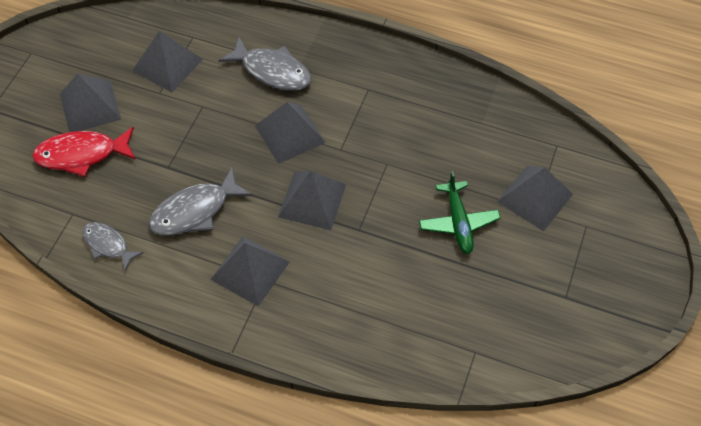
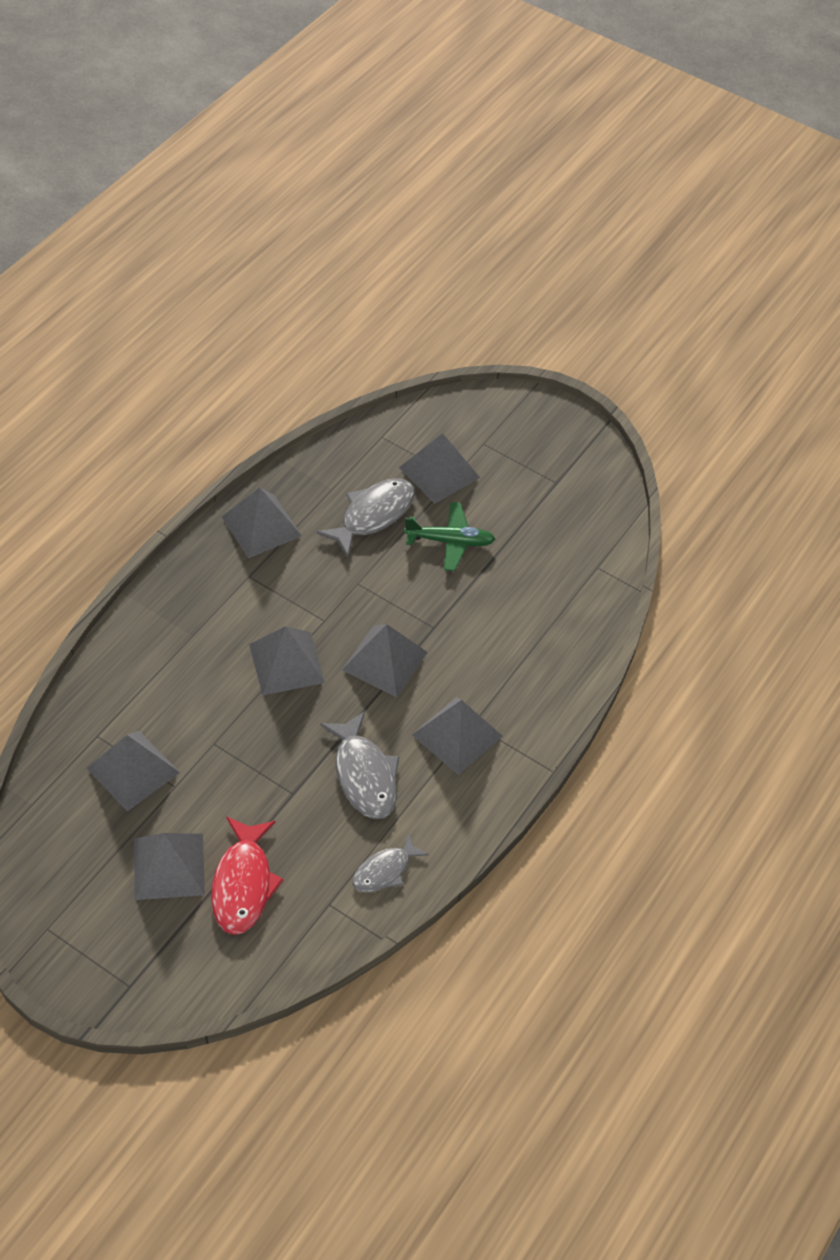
camera: 80 degrees left, 5 degrees down
(272, 71) = (187, 662): grey fish -> grey fish (373, 515)
(421, 85) = (261, 526): none -> grey pyramid

